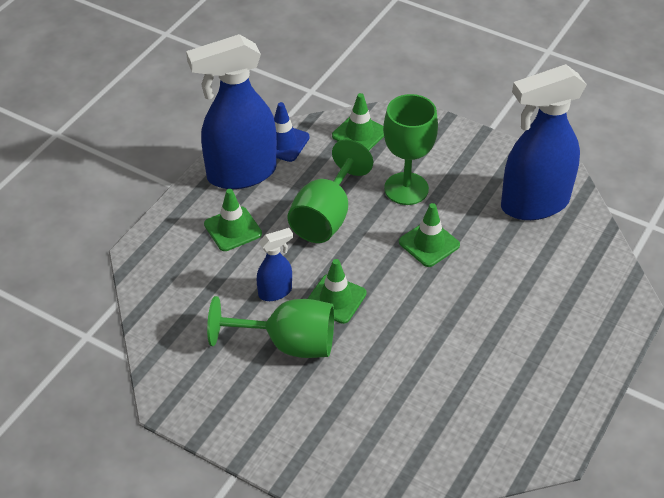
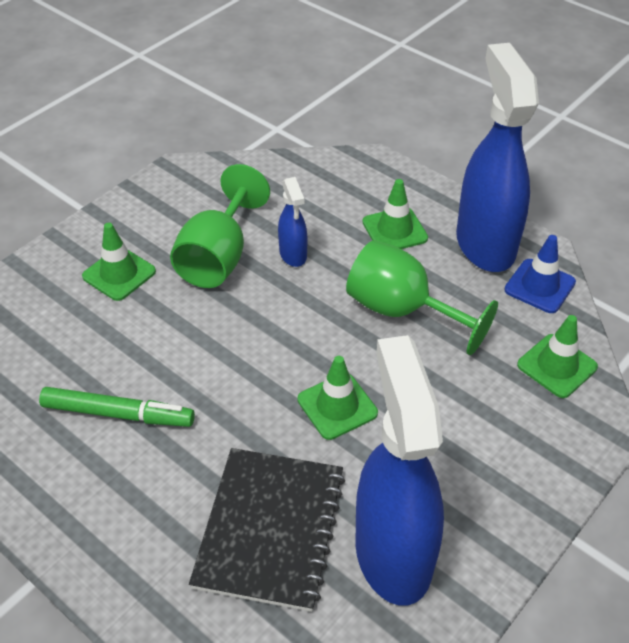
camera: 100 degrees right, 0 degrees up
(335, 299) = (269, 302): green traffic cone -> green traffic cone (119, 274)
(406, 189) = (443, 400): green goblet -> none
(476, 373) = (118, 414): none -> green marker
(540, 265) = (270, 529): none -> black notebook

